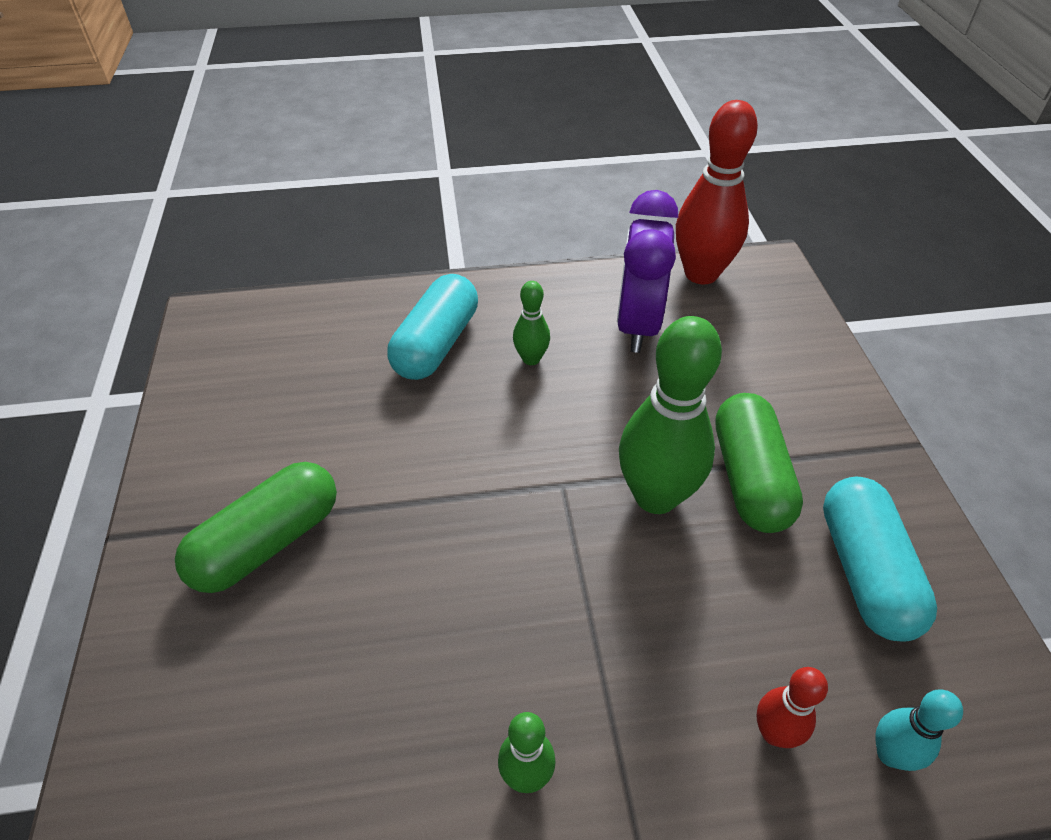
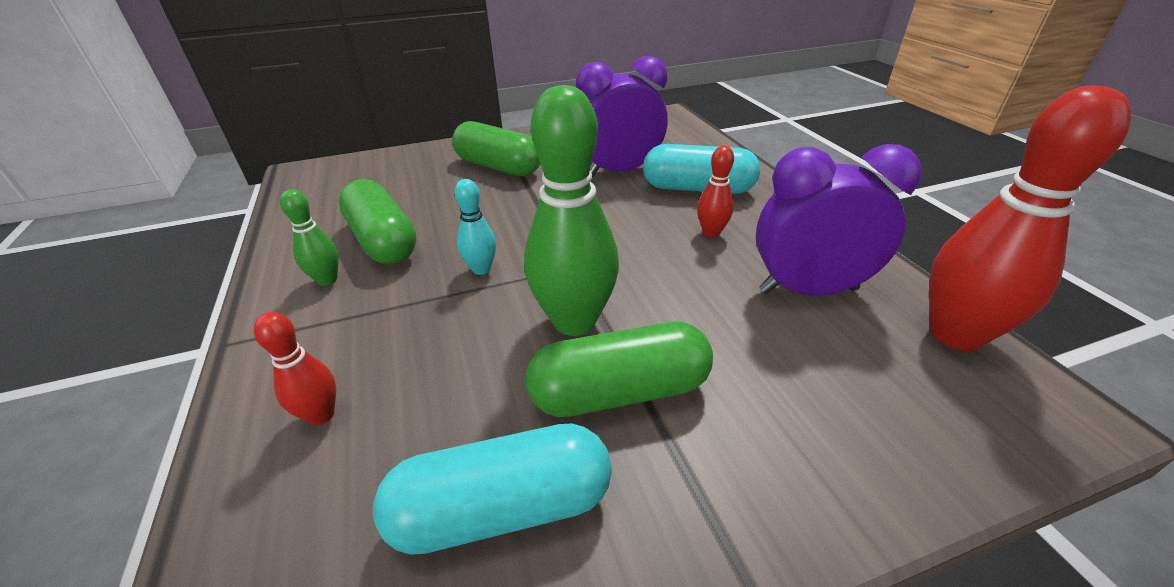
camera: 80 degrees right, 10 degrees down
(358, 402) = (620, 171): none -> purple clock
(441, 705) = (383, 241): none -> green capsule
(531, 359) = (711, 232): green bowling pin -> red bowling pin
(890, 754) = (272, 517): turquoise bowling pin -> turquoise bowling pin (481, 269)

